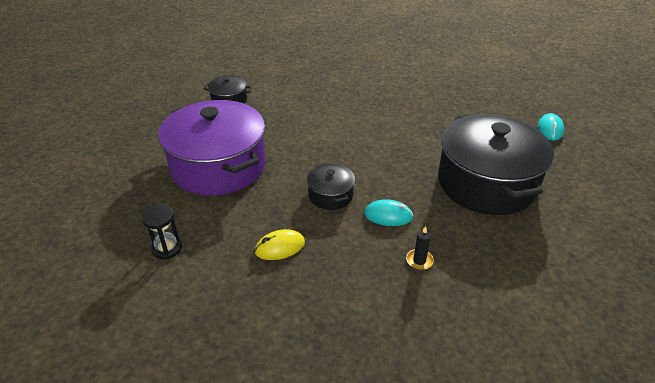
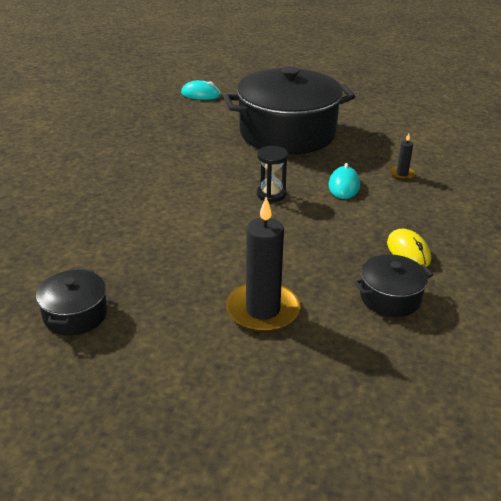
camera: 90 degrees left, 5 degrees down
(167, 248) = (436, 340): black hourglass -> black hourglass (271, 194)
(218, 166) = (263, 310): purple pot -> black candle
(330, 195) = (316, 218): black pot -> black pot (390, 297)

